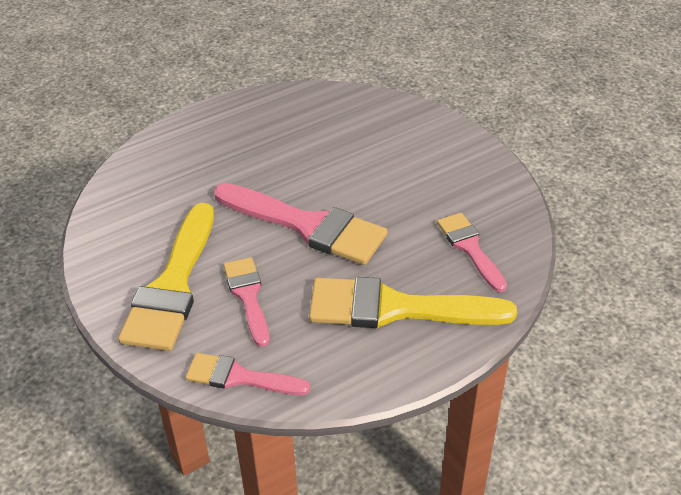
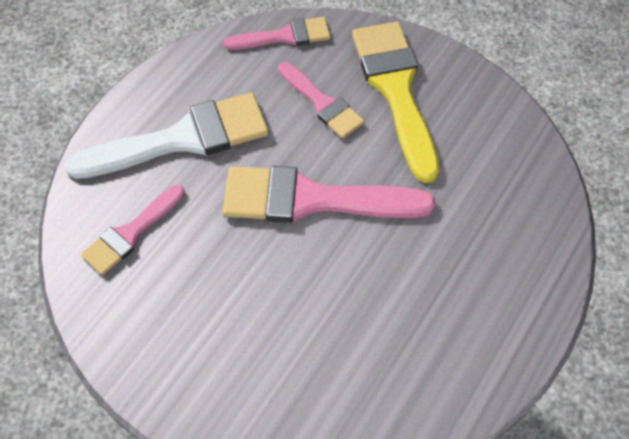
camera: 155 degrees right, 15 degrees up
(396, 308) = (182, 139): yellow brush -> white brush
(470, 248) = (131, 233): pink brush -> pink brush turned 90 degrees clockwise

